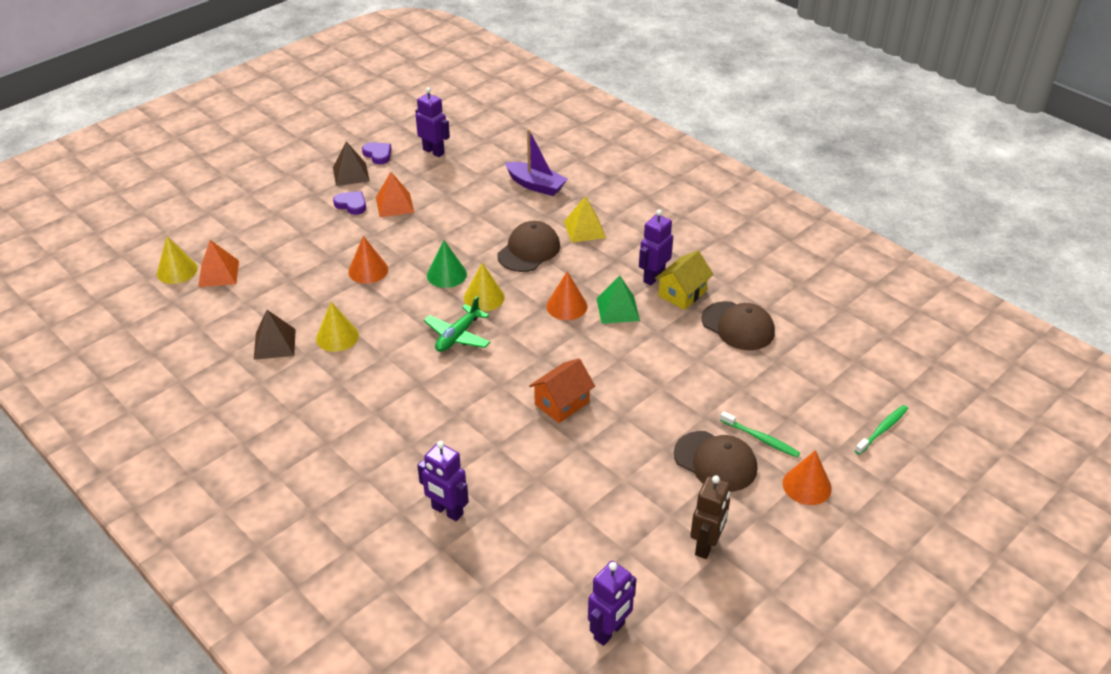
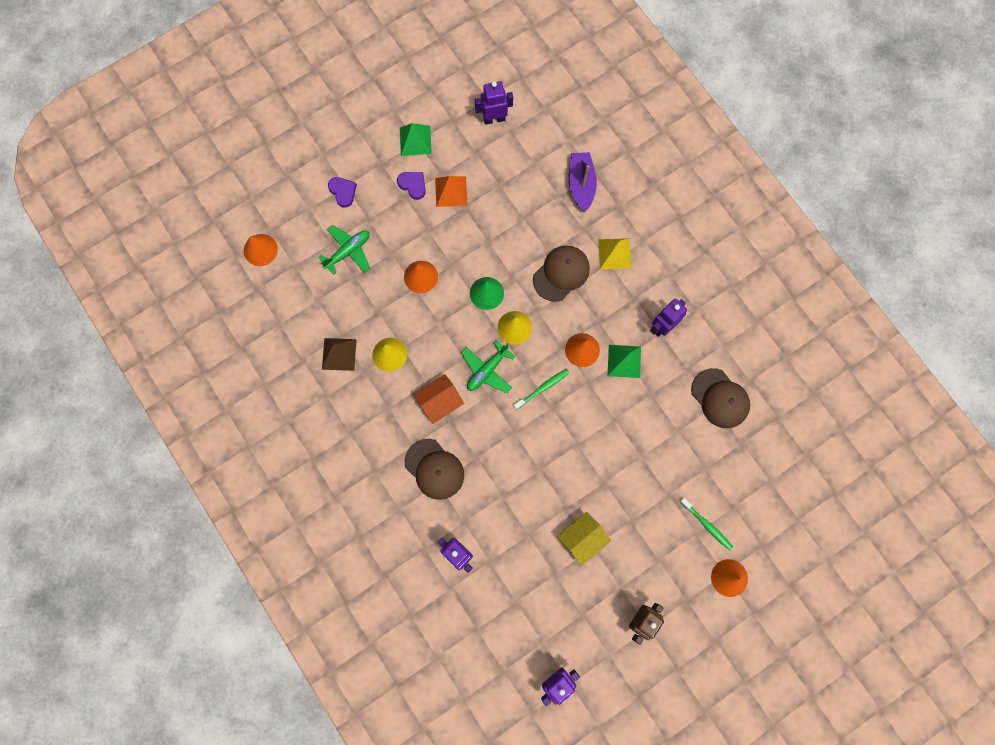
camera: 10 degrees right, 35 degrees up
(177, 270) = (260, 250): yellow cone -> orange cone
(218, 273) = (295, 259): orange pyramid -> none
(281, 260) = (348, 251): none -> green plane
(351, 174) = (415, 140): brown pyramid -> green pyramid
(378, 155) = (442, 115): purple heart -> purple heart (343, 192)
(434, 151) = (494, 119): purple robot -> purple robot turned 60 degrees counterclockwise
(536, 185) = (581, 184): purple boat -> purple boat turned 135 degrees counterclockwise
(562, 403) = (559, 461): orange house -> orange house (440, 402)
(682, 293) = (682, 351): yellow house -> yellow house (581, 539)
(715, 461) = (666, 542): brown cap -> brown cap (434, 469)
(882, 430) = (804, 533): green toothbrush -> green toothbrush (542, 388)

